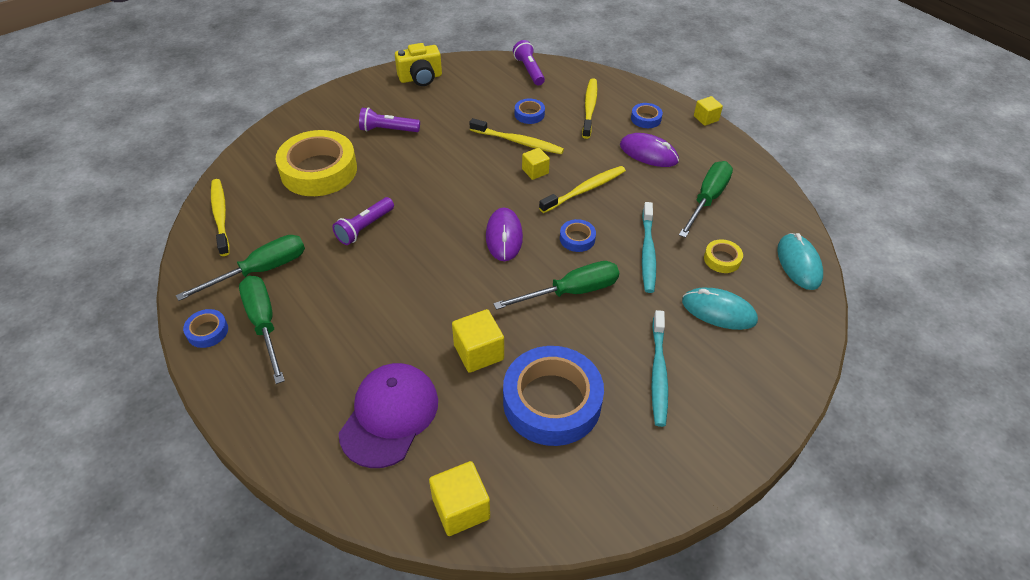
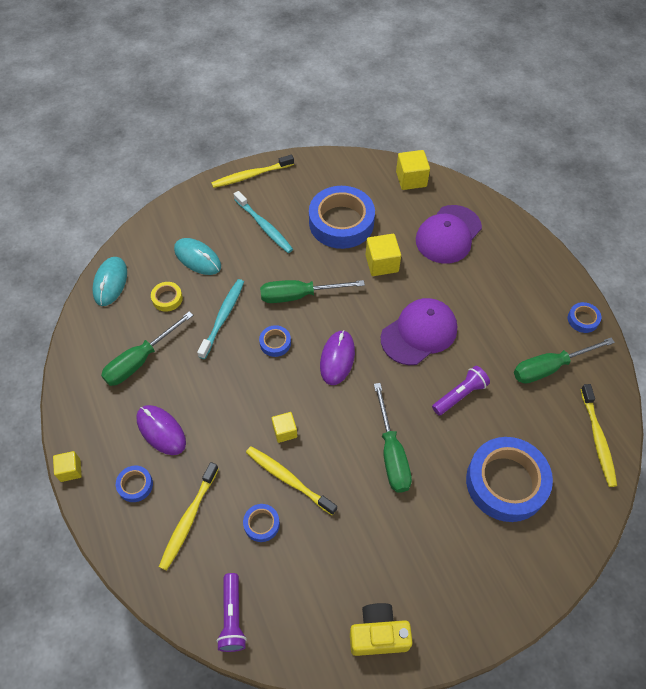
camera: 165 degrees left, 10 degrees up
(264, 324) = (540, 317): green screwdriver -> green screwdriver (391, 453)
(319, 170) = (506, 482): yellow tape -> blue tape
(388, 130) = (429, 534): purple flashlight -> none
(416, 278) = (419, 333): none -> purple cap
(584, 190) = (246, 396): yellow toothbrush -> yellow toothbrush (251, 175)
(658, 372) = (264, 226): turquoise toothbrush -> turquoise toothbrush turned 120 degrees clockwise

